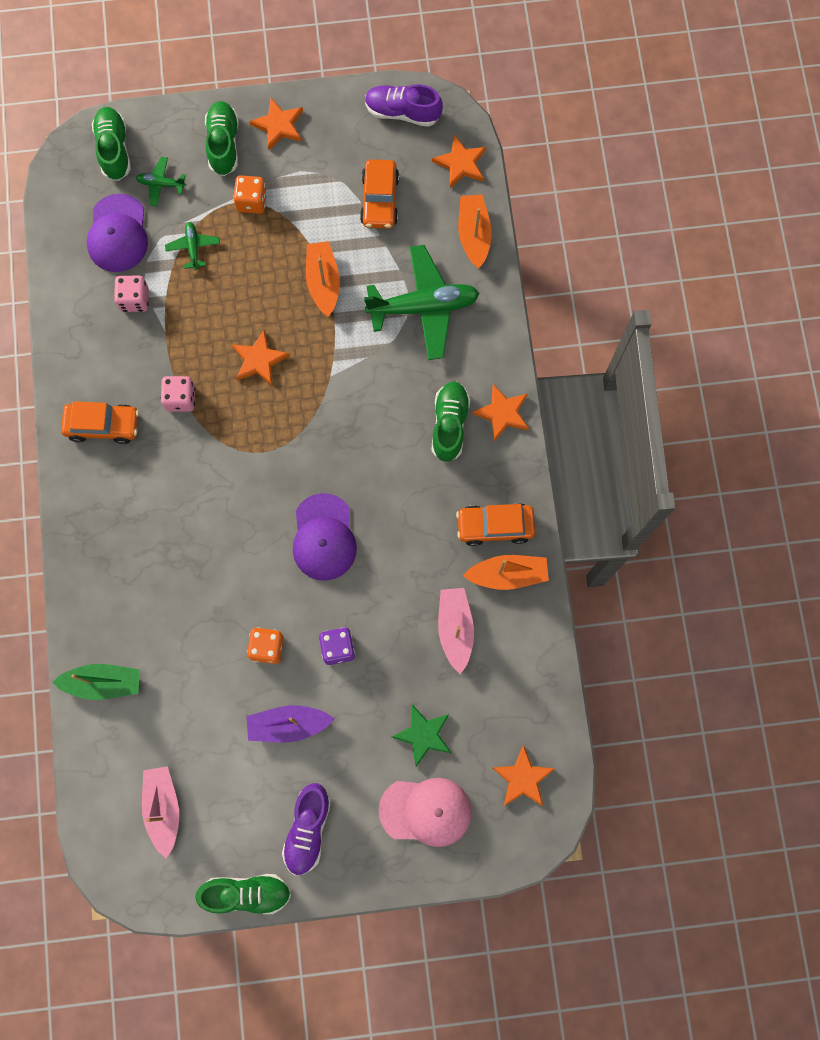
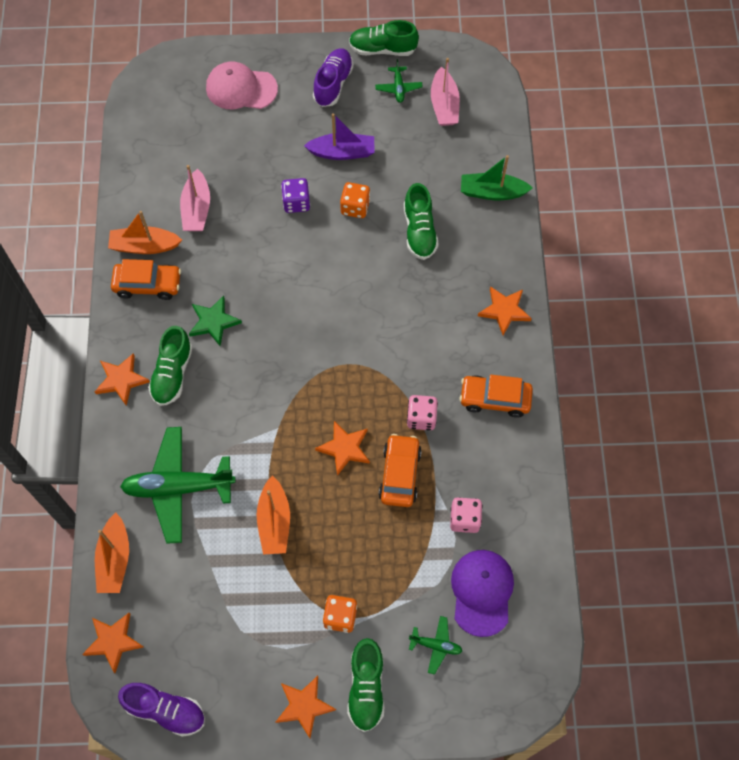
camera: 175 degrees left, 10 degrees down
(114, 150) = (486, 692): green shoe -> green shoe (419, 231)
(193, 247) = (404, 570): green plane -> green plane (398, 88)
(324, 537) = (299, 287): purple cap -> none
(380, 200) = (205, 607): orange car -> orange car (400, 474)
(423, 735) = (235, 137): green star -> green star (213, 322)
(523, 778) = (162, 104): orange star -> orange star (504, 311)

